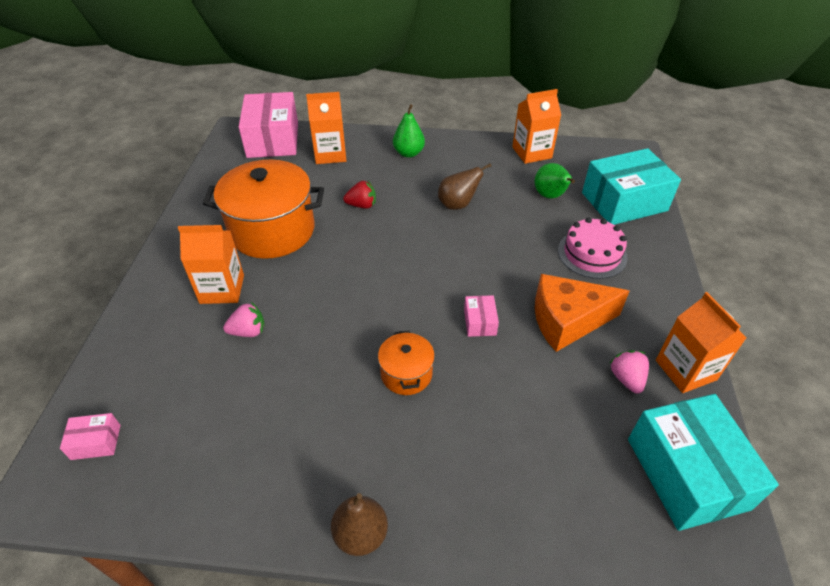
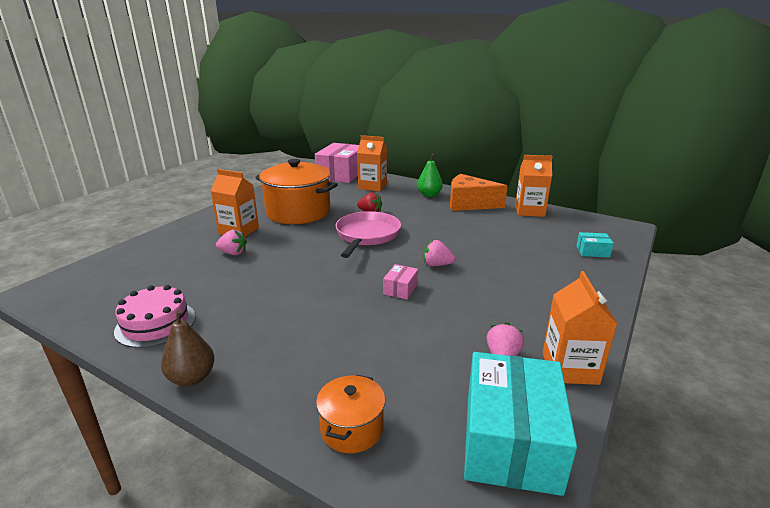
camera: 25 degrees right, 20 degrees down
(96, 442) = (92, 278): pink box -> none
(386, 248) = (367, 235): none -> pink pan
(406, 374) = (316, 301): orange pot -> orange pot (352, 428)
(458, 204) = (442, 225): brown pear -> none
(492, 272) = (437, 265): none -> pink strawberry
(550, 196) = (525, 236): green pear -> none
(567, 321) = (477, 307): orange cheese -> orange cheese (469, 204)
(592, 254) = (535, 274): pink cake -> pink cake (156, 323)
(624, 202) = (592, 251): turquoise box -> turquoise box, size x0.44

